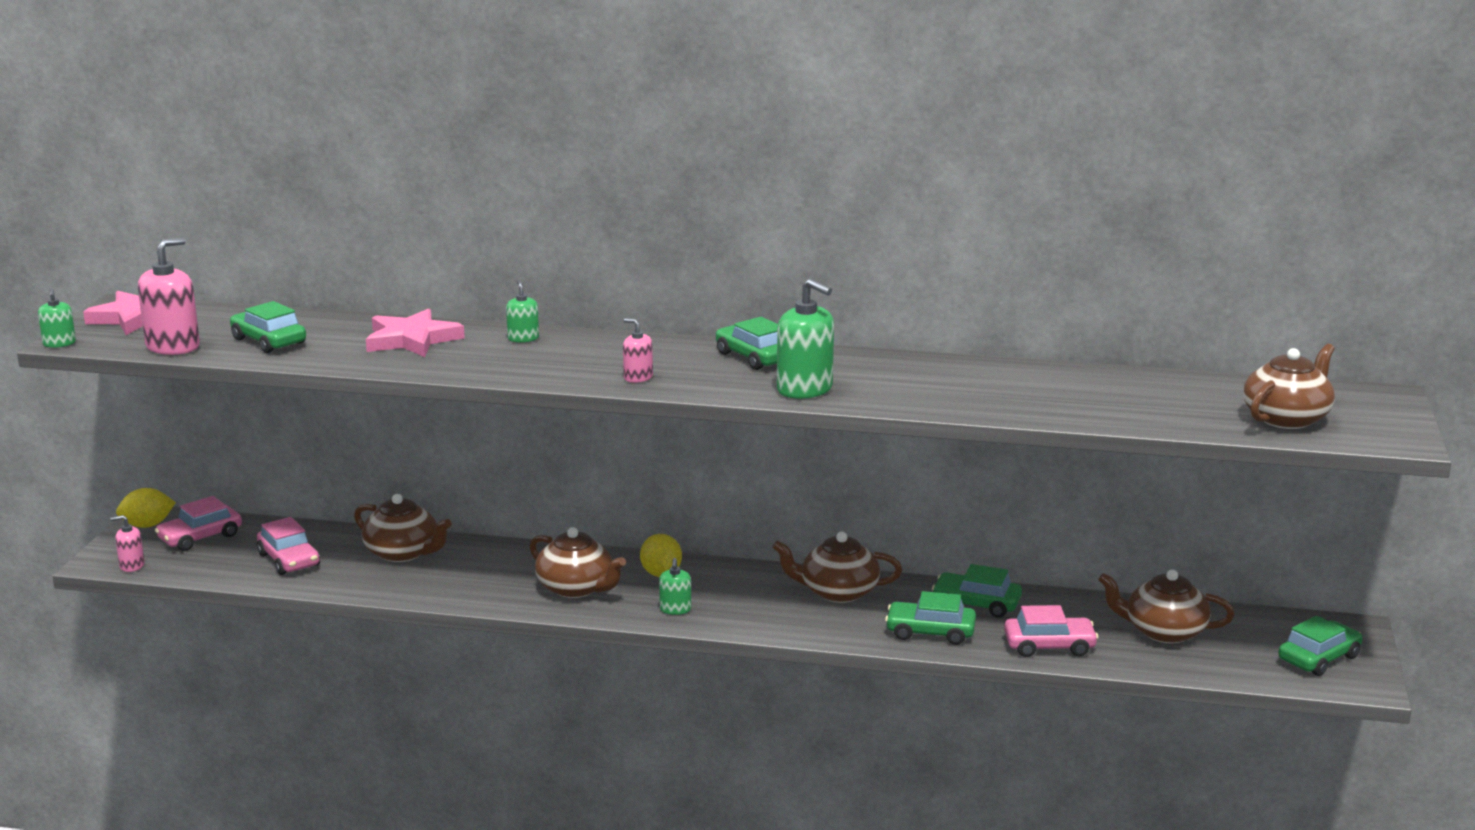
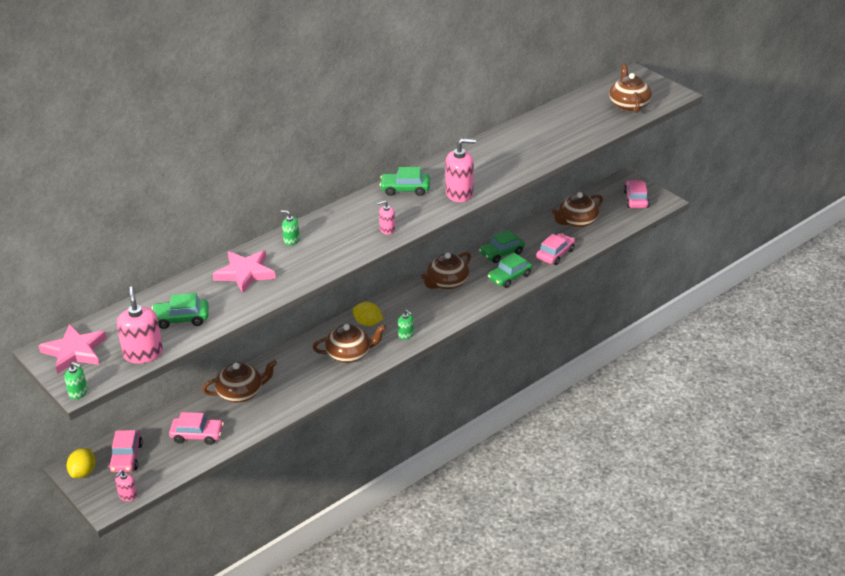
camera: 50 degrees left, 15 degrees up
(805, 389) = (459, 193): green soap dispenser -> pink soap dispenser
(1318, 658) = (636, 199): green car -> pink car

